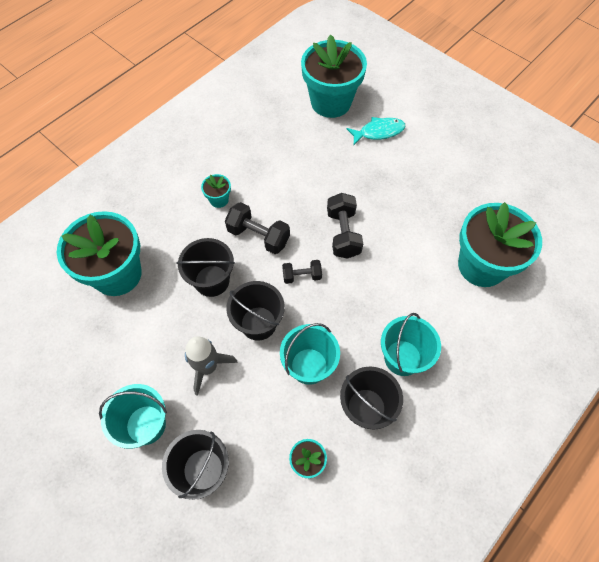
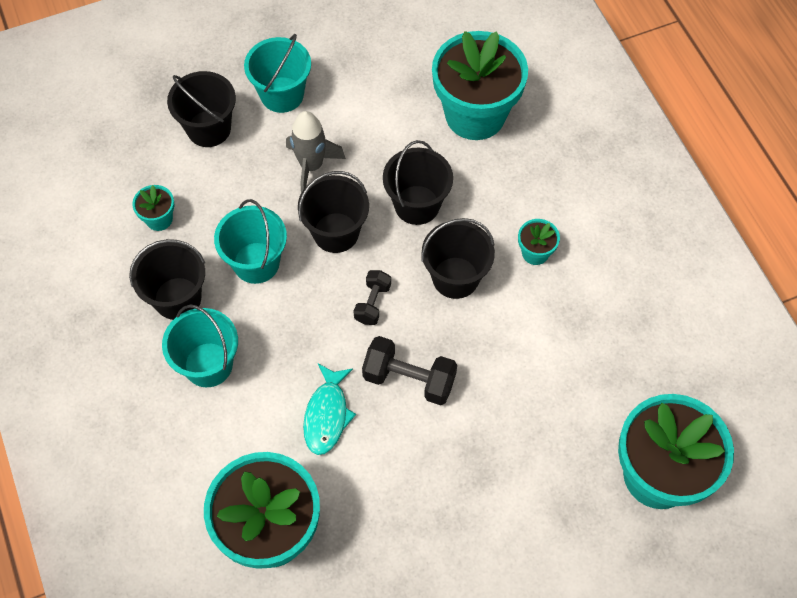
camera: 115 degrees right, 0 degrees up
(258, 236) = (455, 277): black dumbbell -> black bucket
(378, 132) = (566, 517): turquoise fish -> turquoise fish (327, 415)

